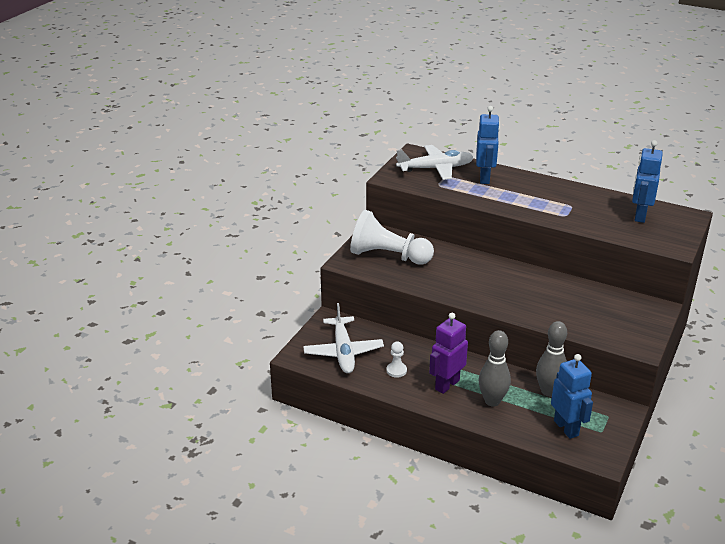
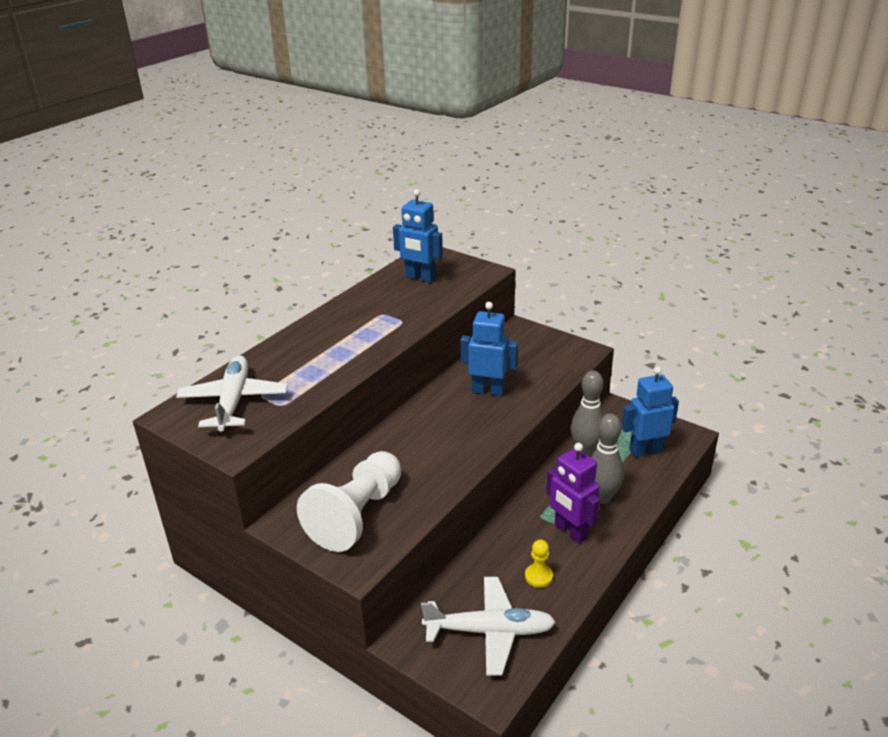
camera: 80 degrees left, 0 degrees up
(396, 370) = (538, 576): white pawn -> yellow pawn
(485, 178) = (285, 363): blue robot -> blue robot (488, 390)

